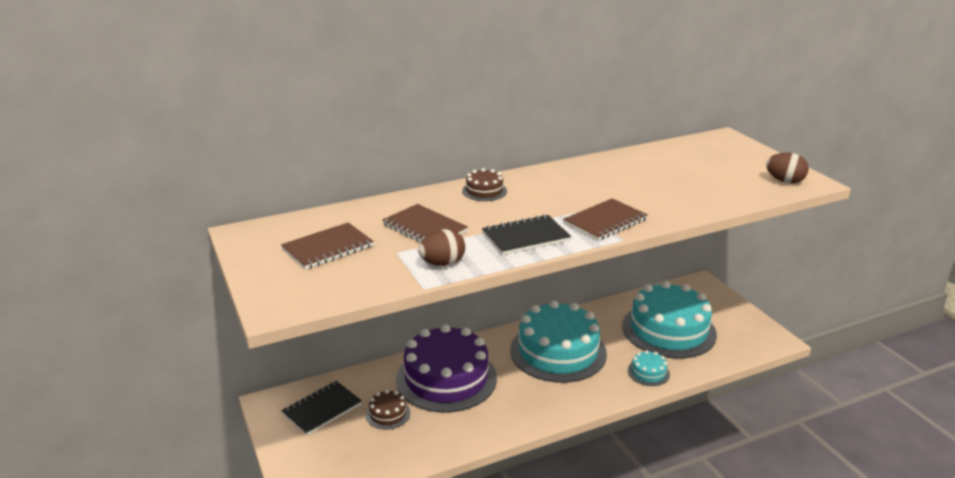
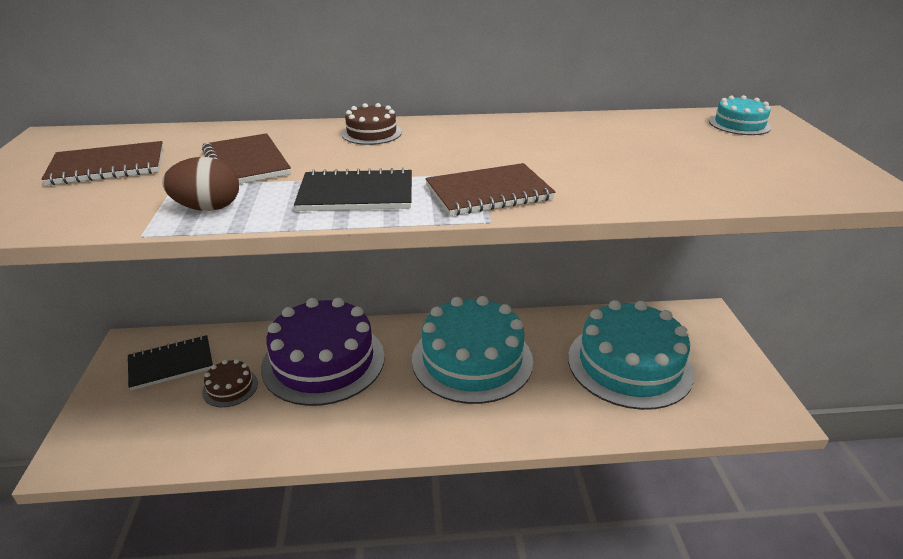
camera: 20 degrees right, 5 degrees up
(648, 372) = (569, 416): turquoise cake -> turquoise cake (739, 124)
(784, 181) = (825, 181): brown egg -> none

